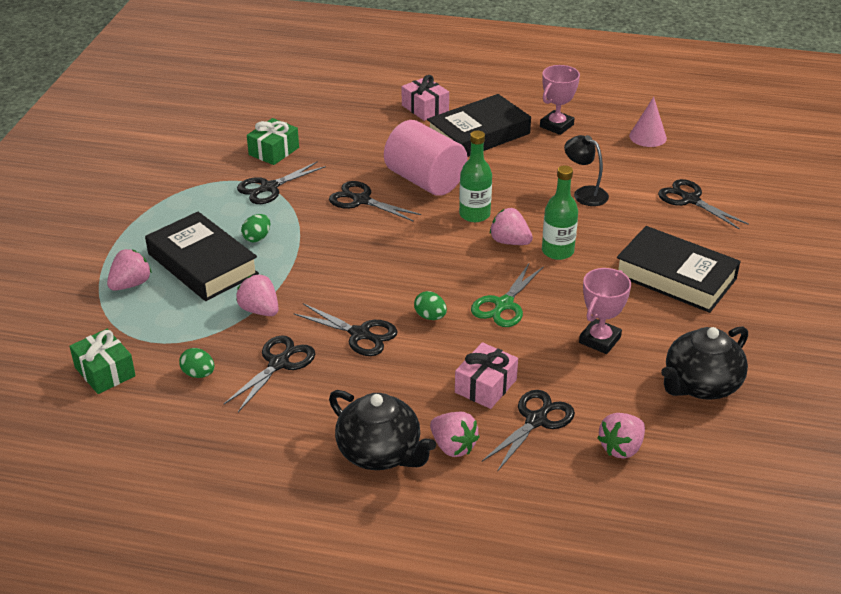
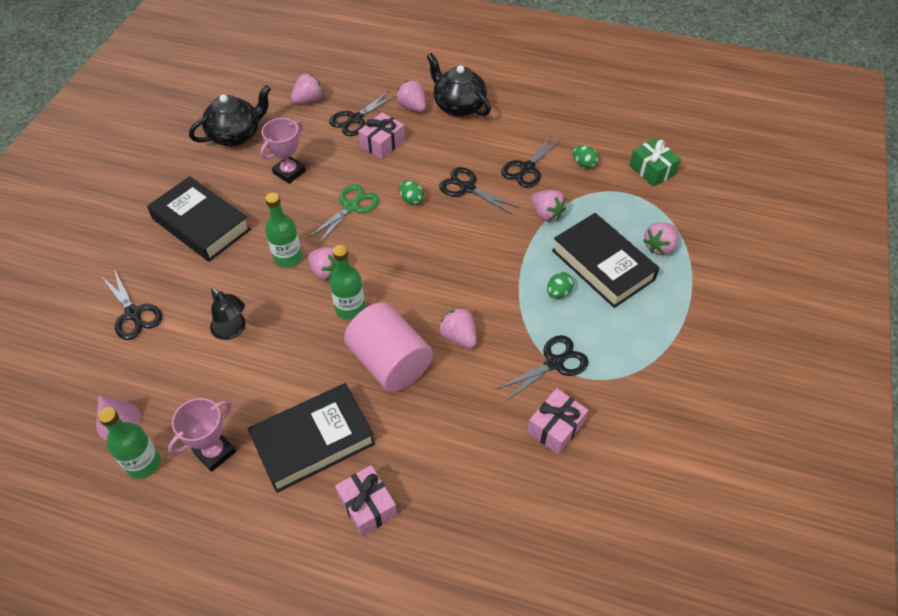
camera: 175 degrees left, 15 degrees up
(274, 151) = (555, 427): green gift -> pink gift
(361, 200) = (458, 337): black scissors -> pink strawberry
(609, 118) = (143, 463): none -> green bottle

